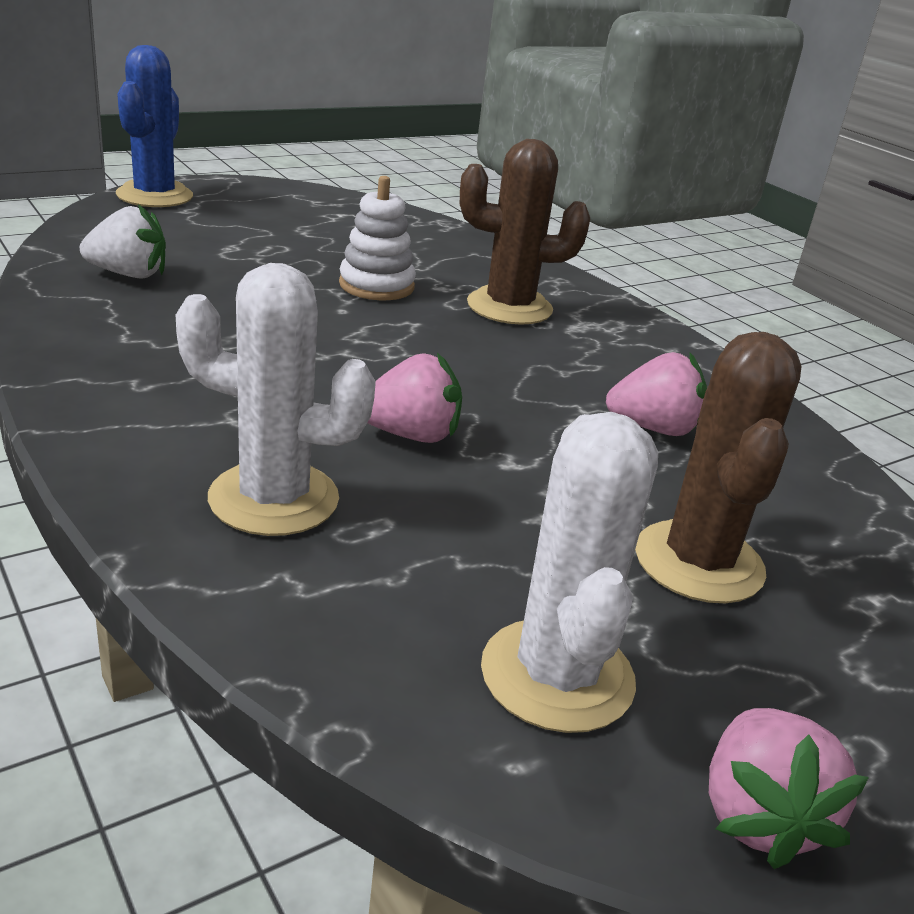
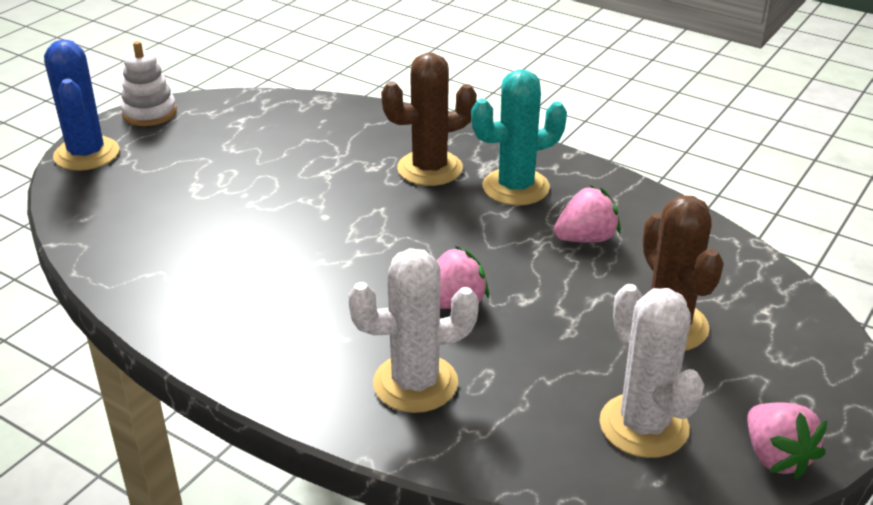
camera: 20 degrees left, 5 degrees up
(129, 274) = (151, 242): white strawberry -> none
(376, 286) = (328, 184): white stacking toy -> white stacking toy (149, 113)
(602, 353) = (515, 187): none -> turquoise cactus

